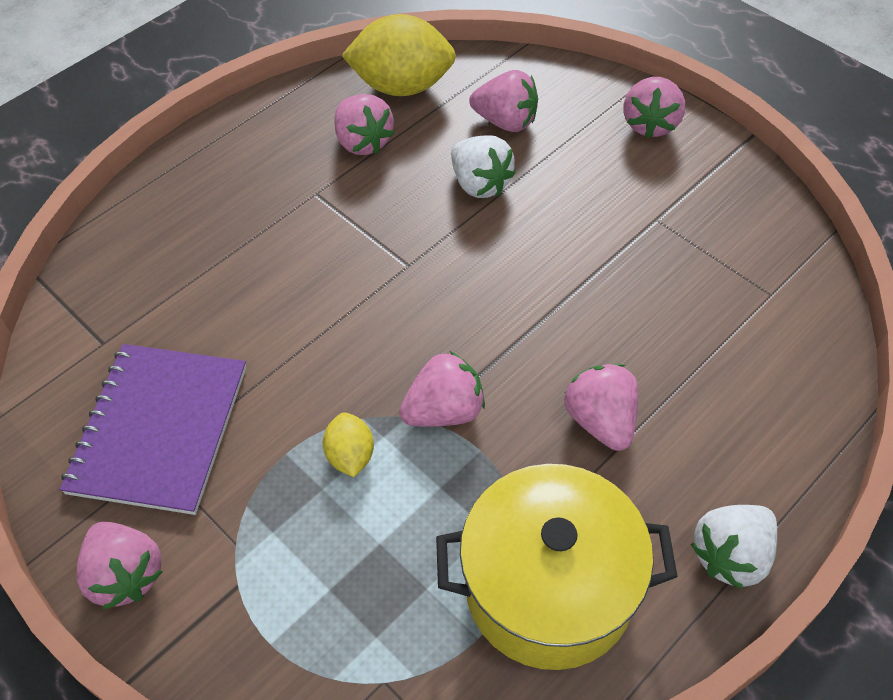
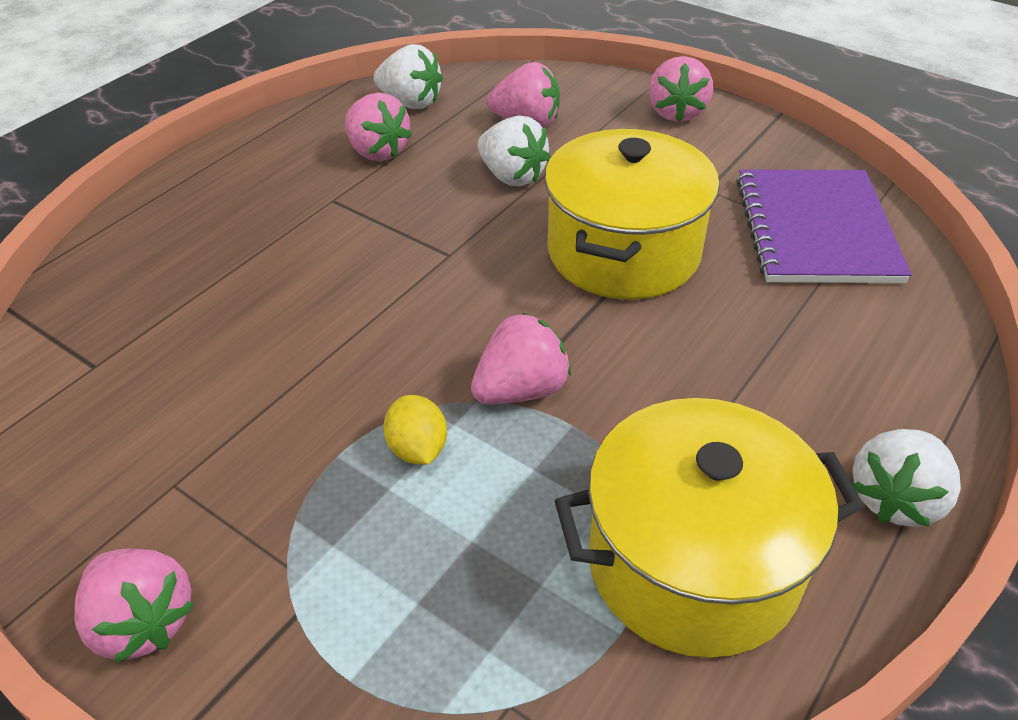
camera: 10 degrees left, 10 degrees down
(159, 429) = (173, 449): purple notebook -> purple notebook (816, 229)
(402, 86) = (410, 102): yellow lemon -> white strawberry
(563, 280) = (623, 252): none -> yellow pot
(601, 420) = (703, 379): pink strawberry -> none

